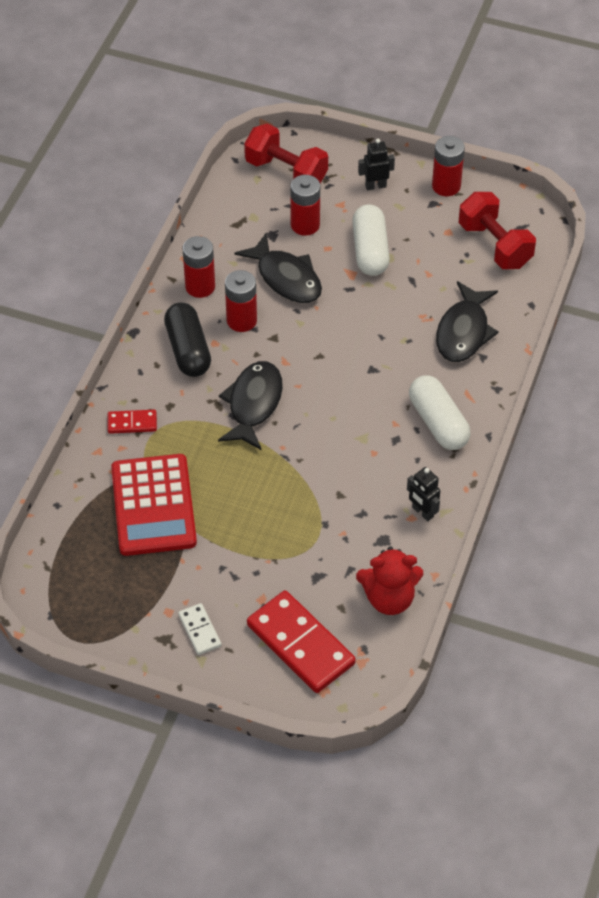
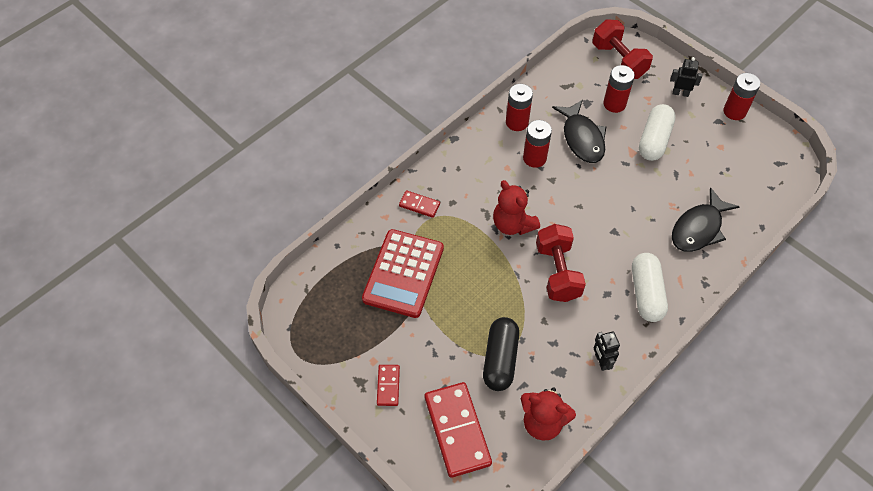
camera: 25 degrees right, 5 degrees up
(188, 350) = (485, 165): black capsule -> black capsule (500, 359)
(199, 630) = (388, 386): white domino -> red domino
(253, 404) = (513, 224): black fish -> red teddy bear
(494, 245) = (753, 169): red dumbbell -> red dumbbell (557, 272)

